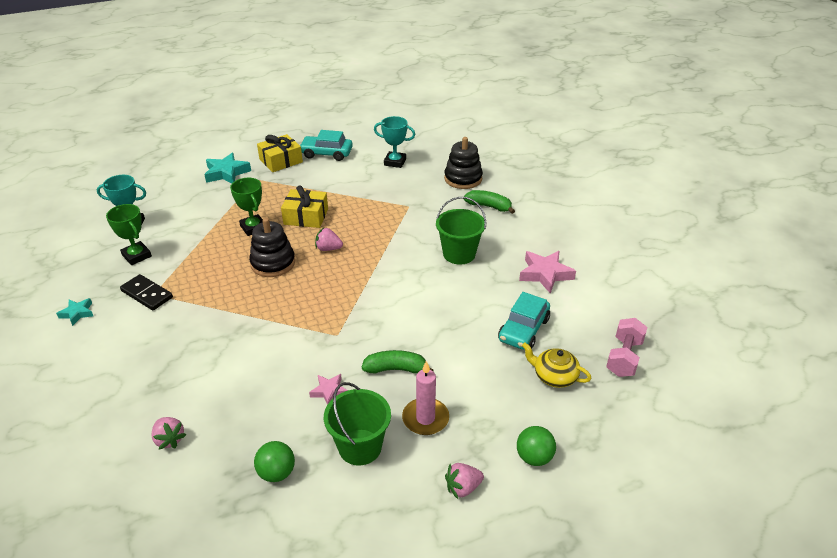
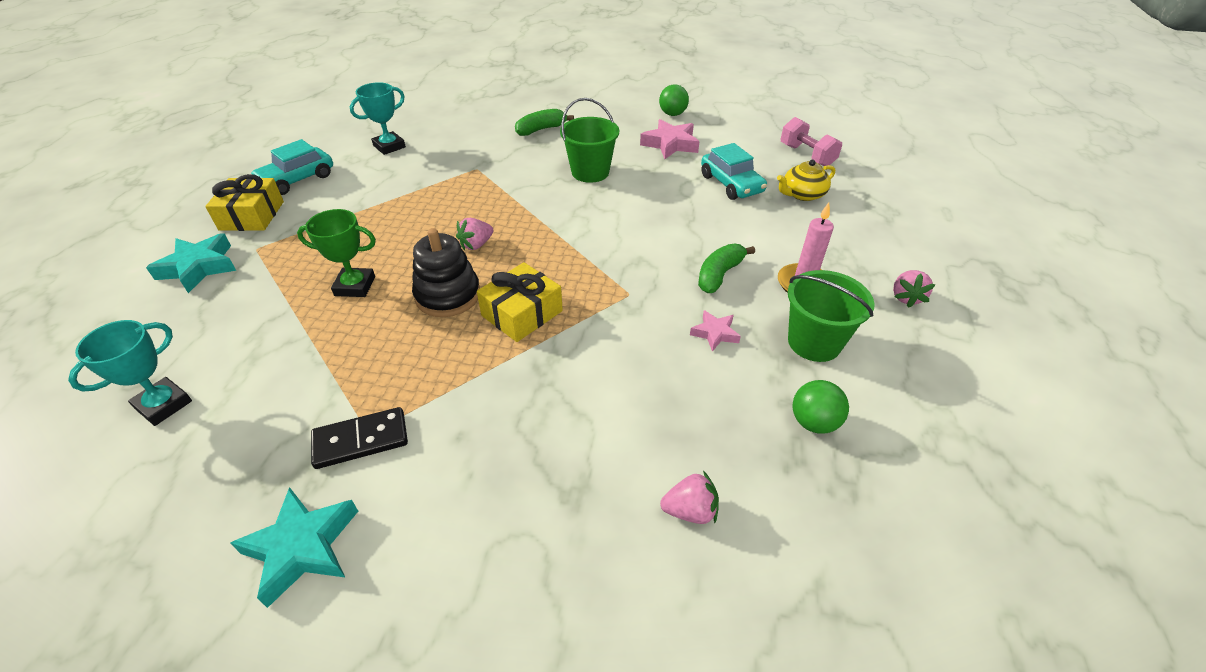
camera: 55 degrees left, 5 degrees up
(77, 313) = (302, 548): turquoise star -> turquoise star, size x1.73
(137, 256) = (253, 423): green trophy -> none
(306, 216) = (394, 238): yellow gift -> yellow gift (522, 313)
(463, 179) = (479, 124): black stacking toy -> none
(534, 457) = (891, 244): green ball -> green ball (672, 114)

